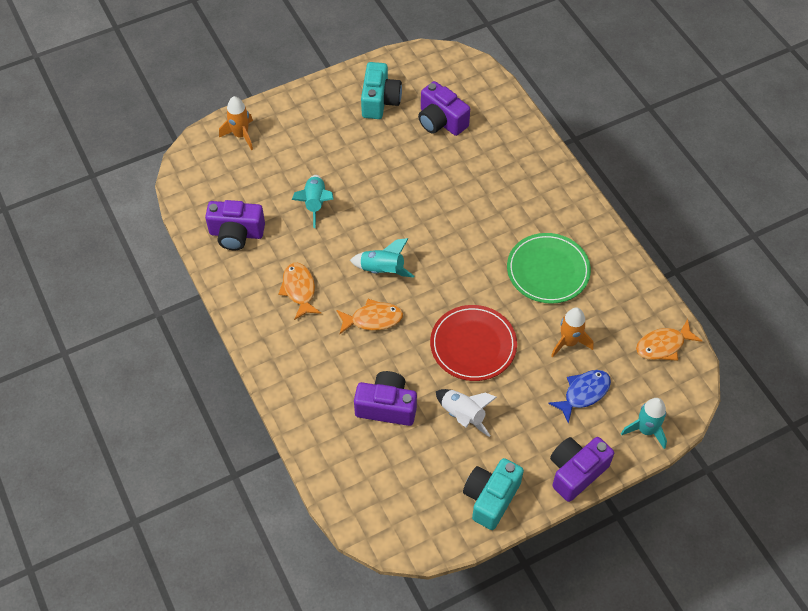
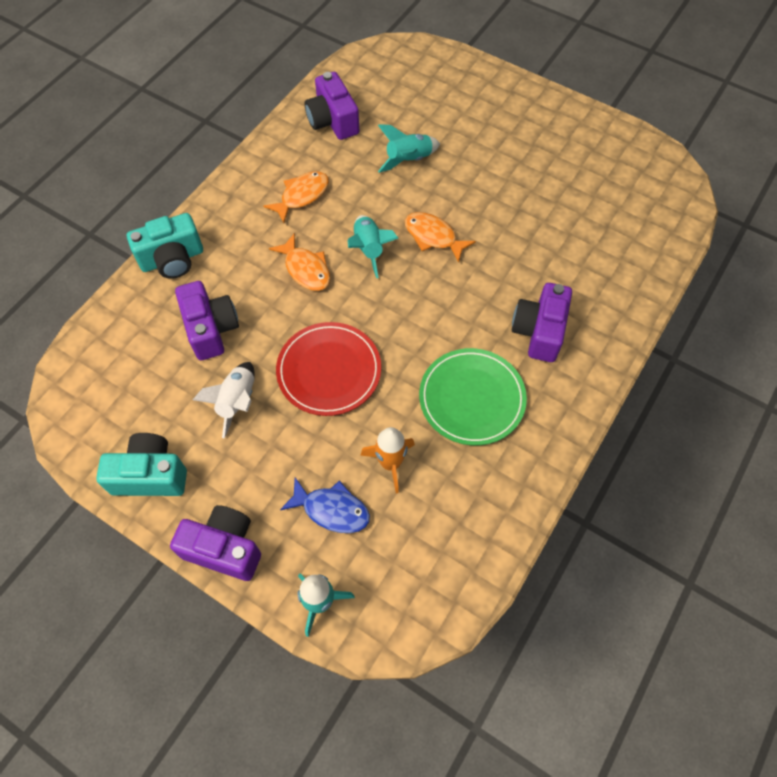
camera: 60 degrees right, 5 degrees up
(241, 135) = (444, 70): orange rocket -> none
(380, 101) = (572, 149): turquoise camera -> turquoise camera (172, 259)
(441, 121) = (590, 210): purple camera -> purple camera (539, 331)
(663, 345) = (450, 570): orange fish -> orange fish (433, 237)

